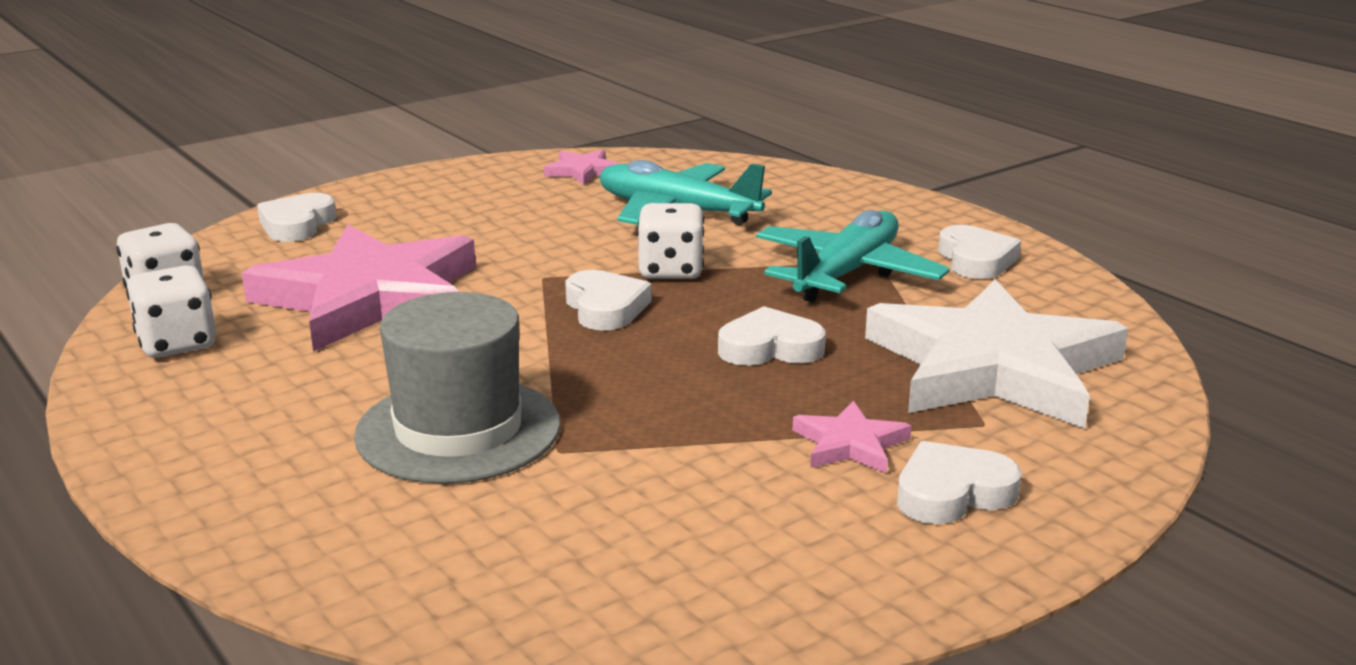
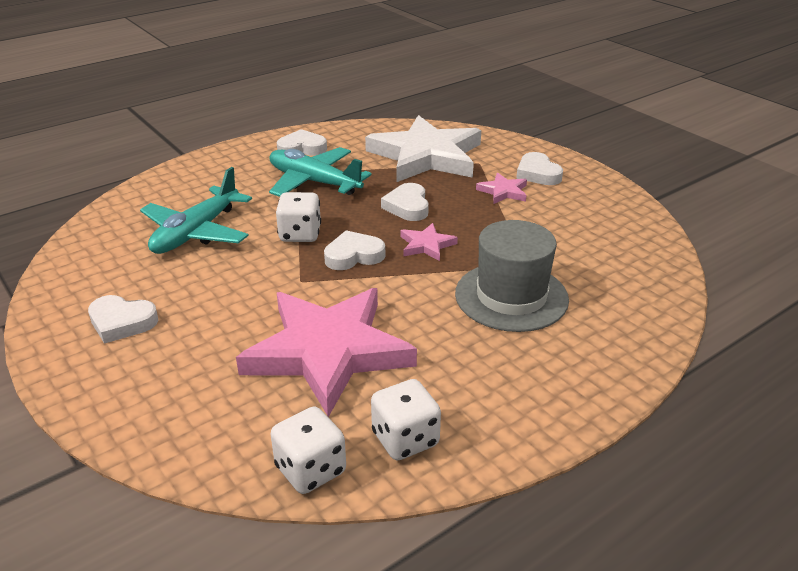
camera: 90 degrees left, 10 degrees up
(297, 225) = (157, 418): white heart -> white heart (122, 322)
(583, 171) = (90, 273): pink star -> pink star (426, 245)

